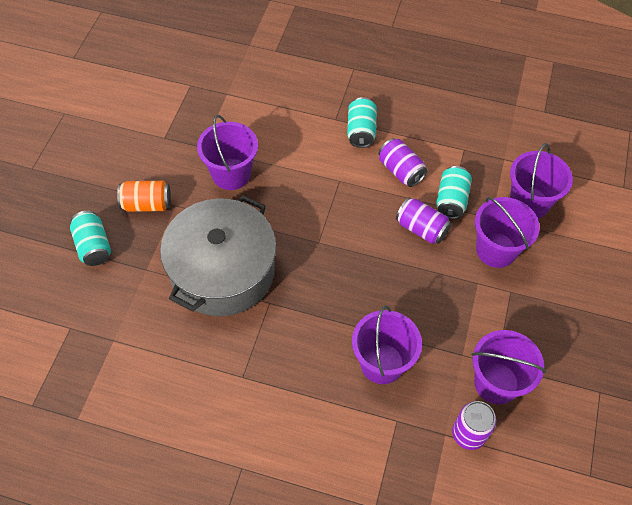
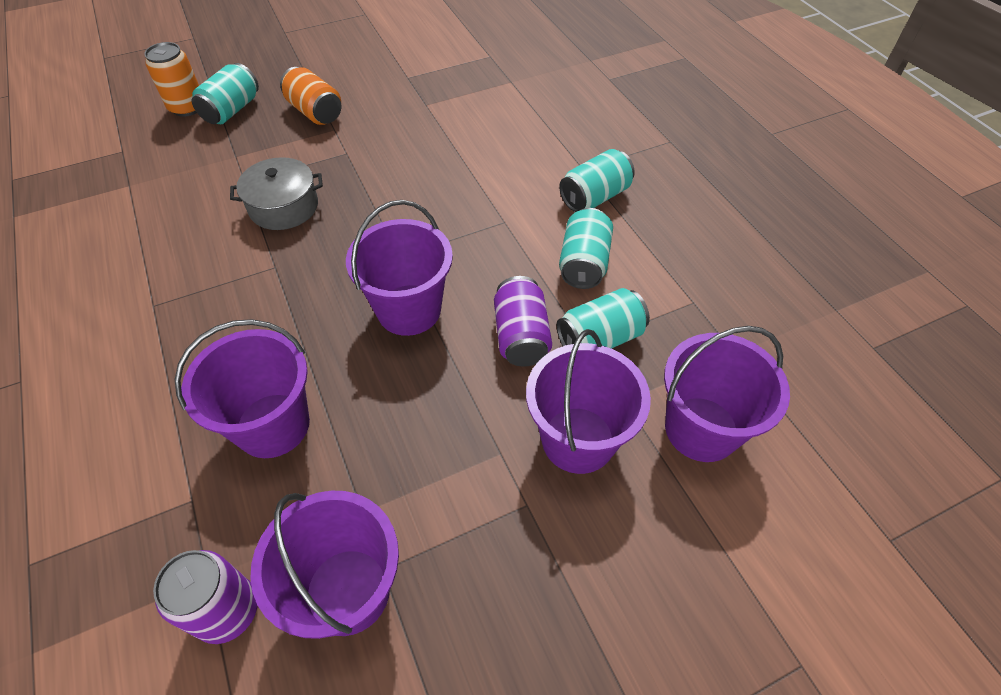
camera: 50 degrees right, 5 degrees down
(61, 268) = (187, 107): none -> orange can
(222, 271) = (284, 207): grey pot -> grey pot, size x0.49
(231, 174) = (415, 141): purple bucket -> purple bucket (409, 310)
(400, 171) = (583, 263): purple can -> turquoise can

